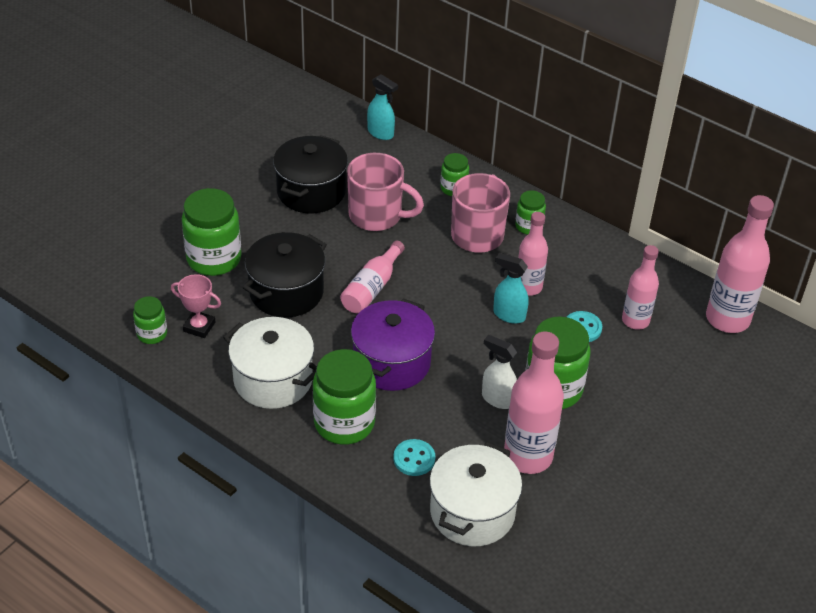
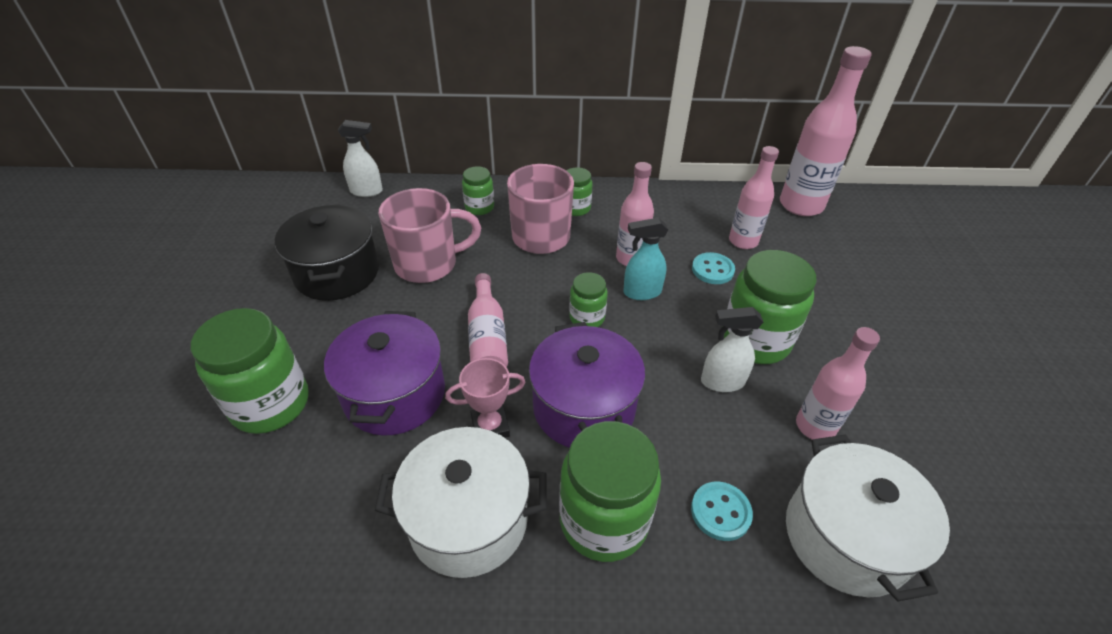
camera: 35 degrees left, 0 degrees up
(152, 334) = (245, 562): green jar -> green jar (587, 318)
(199, 327) = (311, 507): pink trophy -> pink trophy (490, 426)
(286, 292) = (395, 394): black pot -> purple pot
(381, 133) = (367, 191): turquoise spray bottle -> white spray bottle
(528, 456) = (815, 426): pink bottle -> pink bottle, size x0.63

